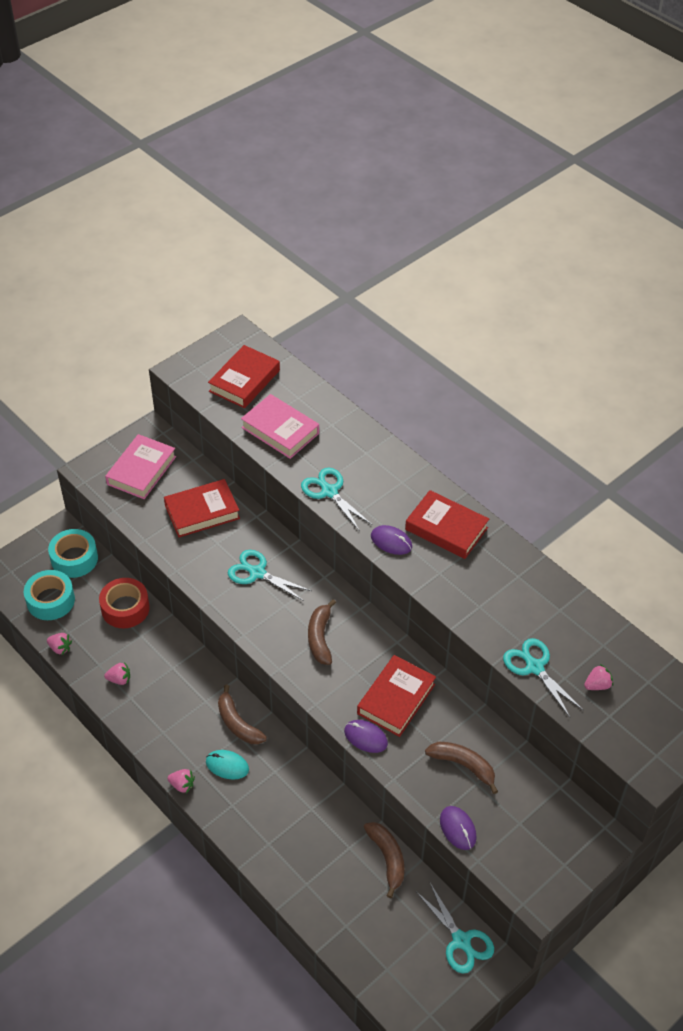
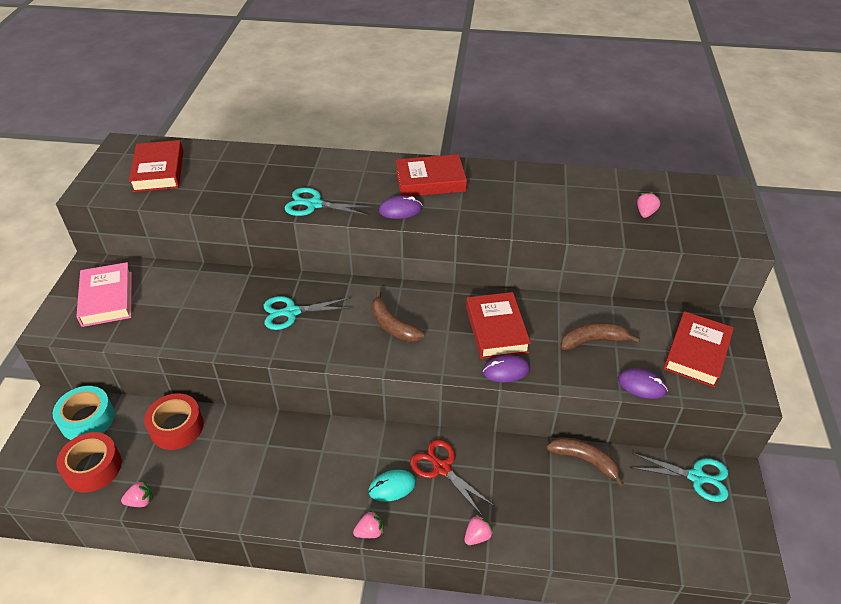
camera: 40 degrees left, 5 degrees down
(50, 600) = (93, 468): turquoise tape -> red tape
(119, 679) = (226, 487): pink strawberry -> pink strawberry (477, 536)
(202, 512) = (196, 297): red book -> red book (696, 353)
(237, 723) = (367, 448): brown banana -> none
(275, 780) = (442, 468): none -> red scissors
(280, 430) = (227, 187): pink book -> none
(534, 667) = (595, 227): turquoise scissors -> none

